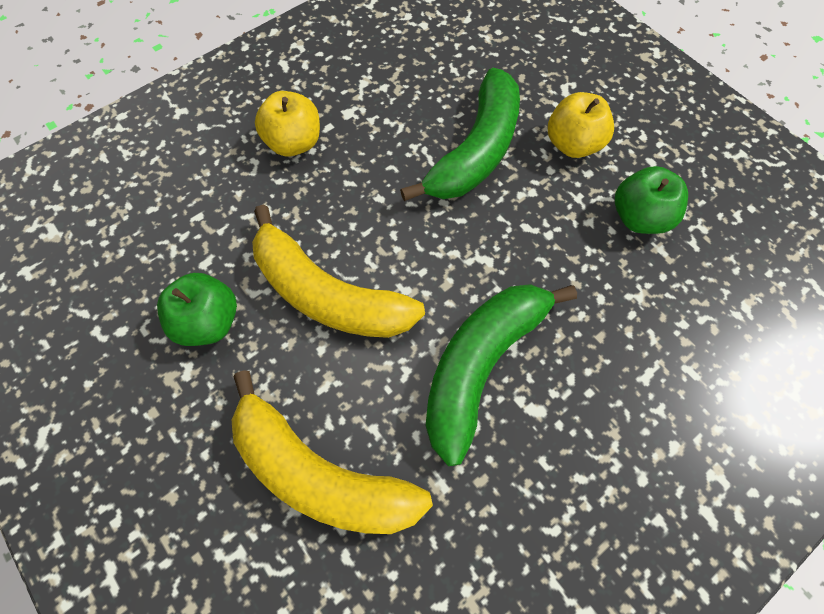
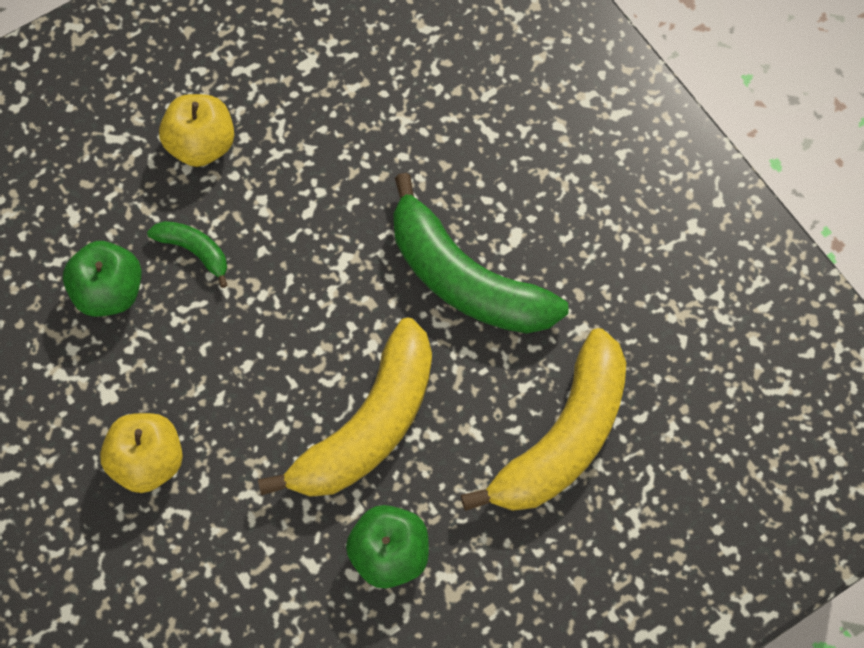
camera: 85 degrees left, 0 degrees up
(475, 151) = (194, 251): green banana -> green banana, size x0.45
(639, 217) = (310, 99): green apple -> green apple (109, 293)

